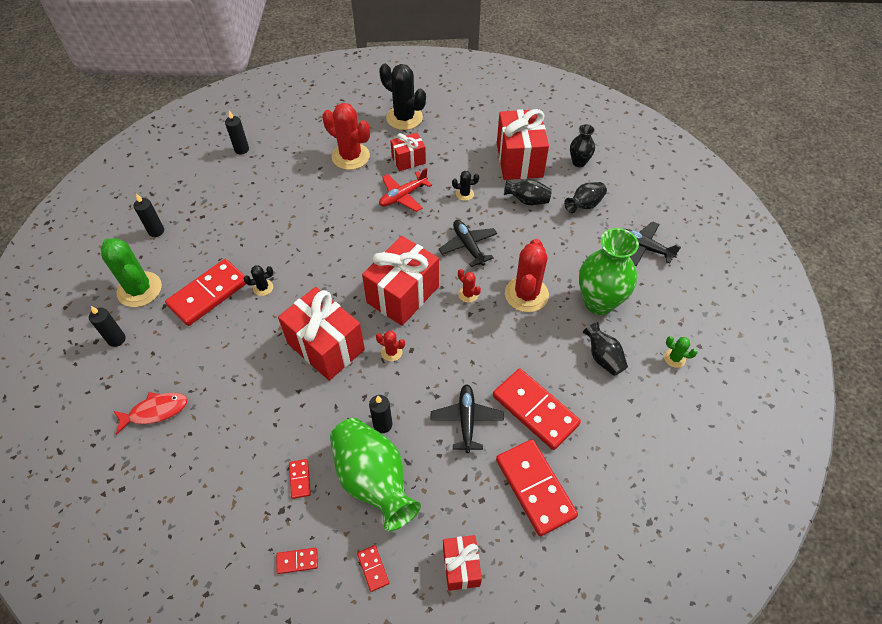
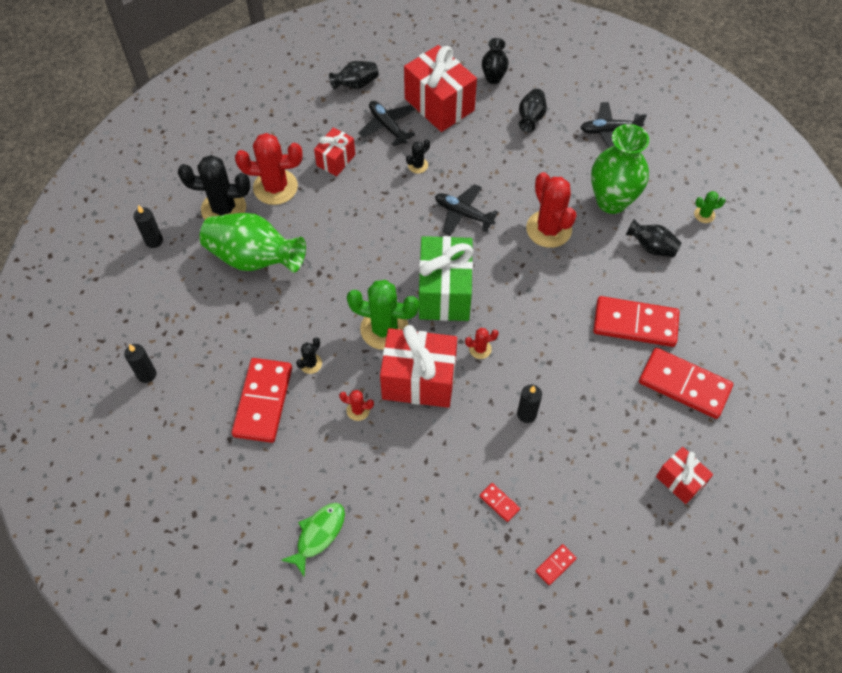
camera: 35 degrees left, 5 degrees up
(116, 339) = (214, 499): black candle -> none
(139, 289) = (188, 440): green cactus -> green cactus (384, 329)
(155, 411) = (318, 535): red fish -> green fish
(373, 480) = (559, 463): green vase -> green vase (254, 258)
(373, 568) = (617, 528): red domino -> none
(403, 196) = (362, 199): red plane -> none
(403, 294) = (444, 292): red gift -> green gift
(404, 118) = (293, 118): black cactus -> black cactus (223, 209)
(466, 420) = (590, 366): black plane -> black plane (387, 126)
(468, 294) = (500, 258): red cactus -> red cactus (358, 410)
(527, 200) = (478, 141): black vase -> black vase (356, 84)

